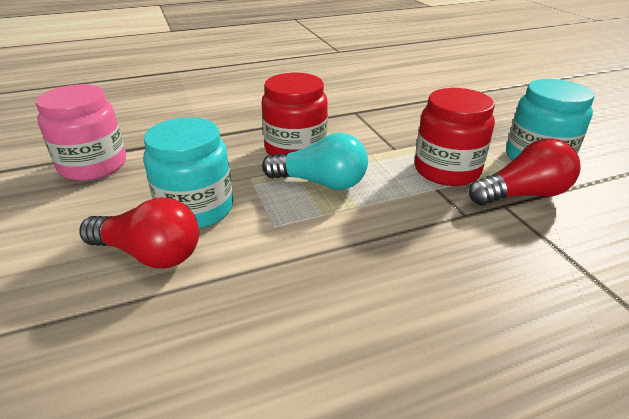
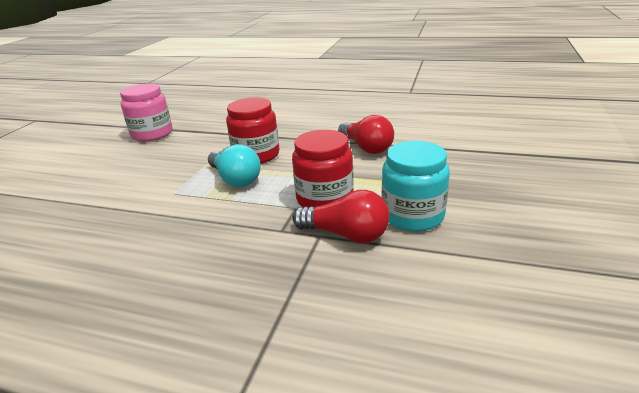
camera: 40 degrees right, 5 degrees down
(150, 254) = (106, 185): red light bulb -> red light bulb (366, 147)
(196, 209) = (156, 171): turquoise jar -> none

